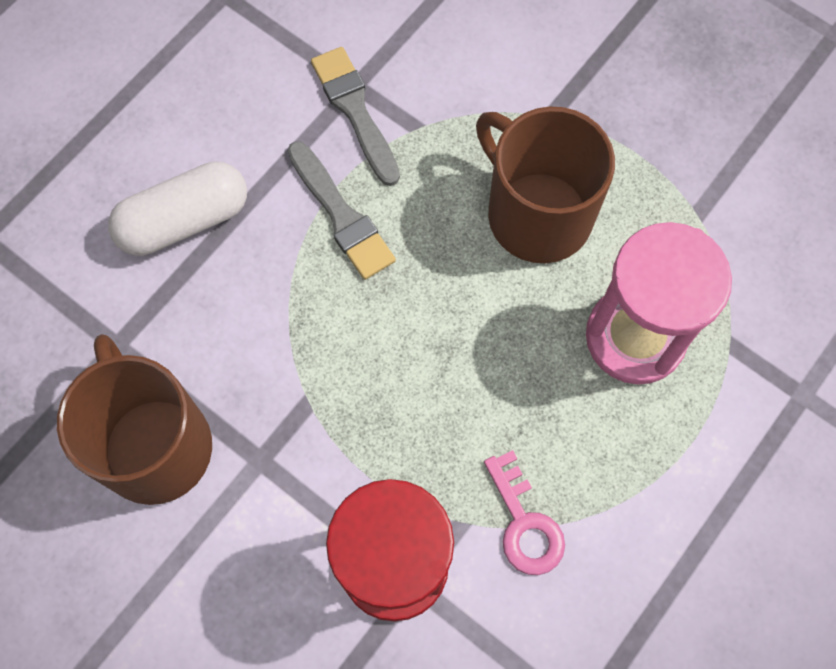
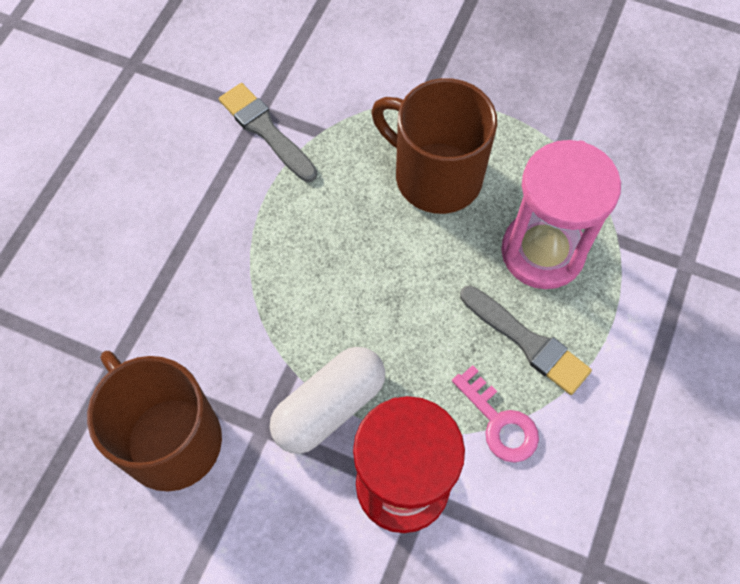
camera: 15 degrees left, 5 degrees down
(184, 220) = (146, 249): white capsule -> white capsule (329, 406)
(341, 215) = (277, 214): grey brush -> grey brush (527, 342)

